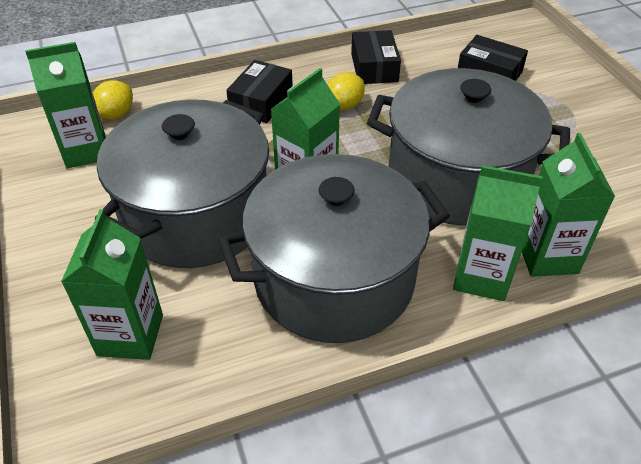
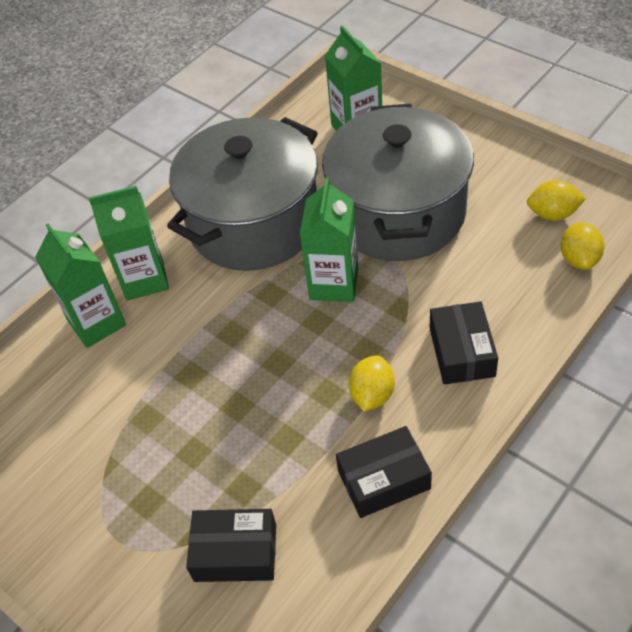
camera: 155 degrees right, 5 degrees up
(86, 151) = (552, 214): green carton -> yellow lemon
(374, 67) = (384, 479): black box -> black box turned 75 degrees counterclockwise
(457, 178) = (204, 362): grey pot -> none

